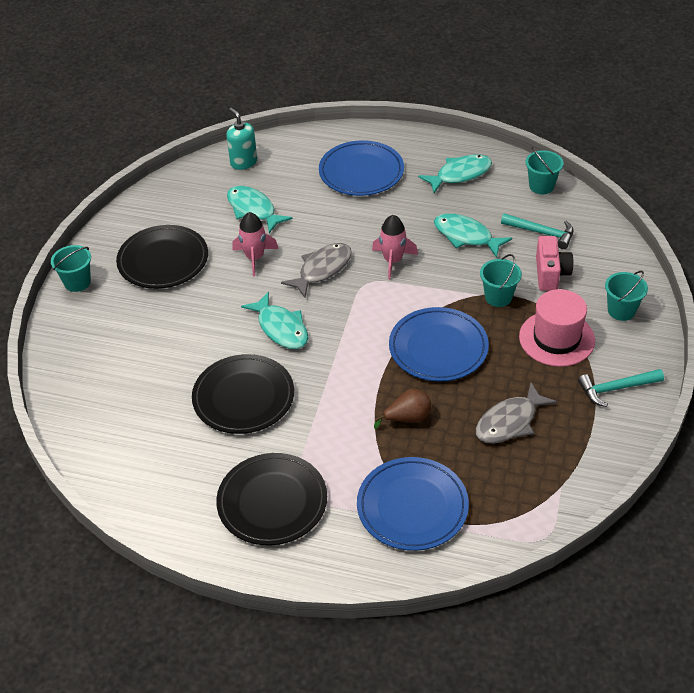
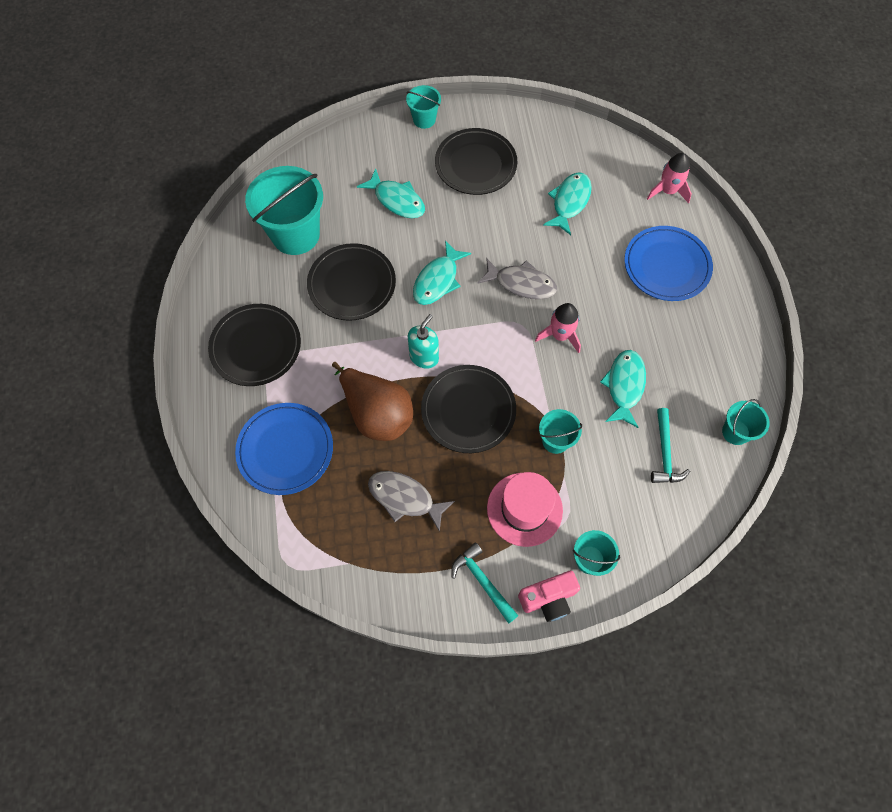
camera: 65 degrees right, 20 degrees up
(149, 429) = (295, 234): none -> turquoise bucket
(243, 162) = (627, 169): turquoise soap dispenser -> turquoise soap dispenser (424, 357)
(255, 258) = (511, 227): pink rocket -> pink rocket (667, 191)
(407, 418) = (377, 414): brown pear -> brown pear, size x1.93
(438, 348) = (468, 410): blue plate -> black plate
(460, 174) = (711, 351): turquoise fish -> turquoise fish (397, 200)
(551, 274) = (609, 478): pink camera -> pink camera (548, 599)

